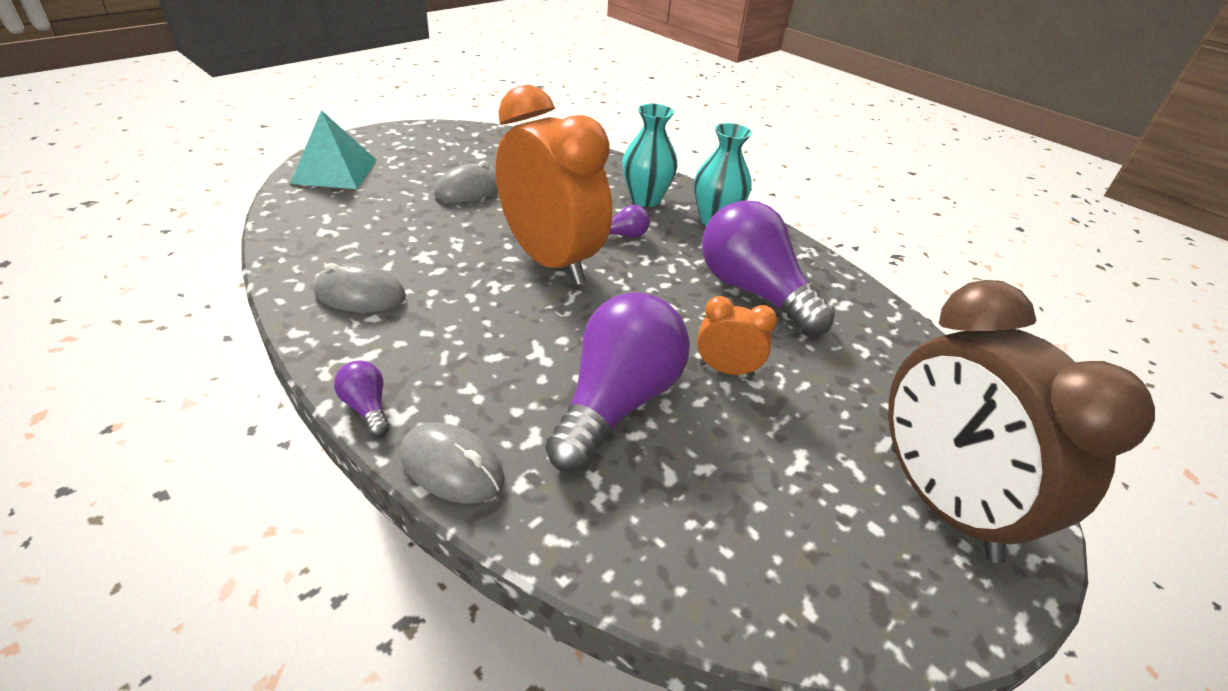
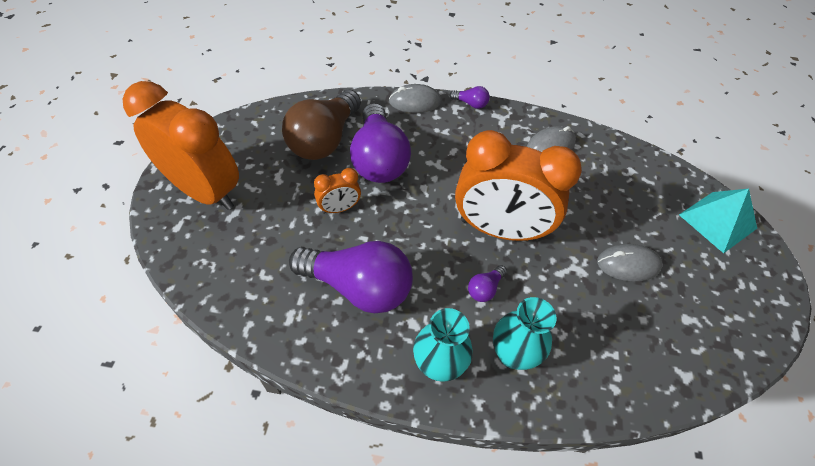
camera: 145 degrees right, 15 degrees up
(468, 190) = (628, 264): grey mouse -> grey mouse turned 75 degrees clockwise
(683, 484) = (324, 140): none -> brown light bulb
(940, 501) = (204, 191): brown clock -> orange clock

